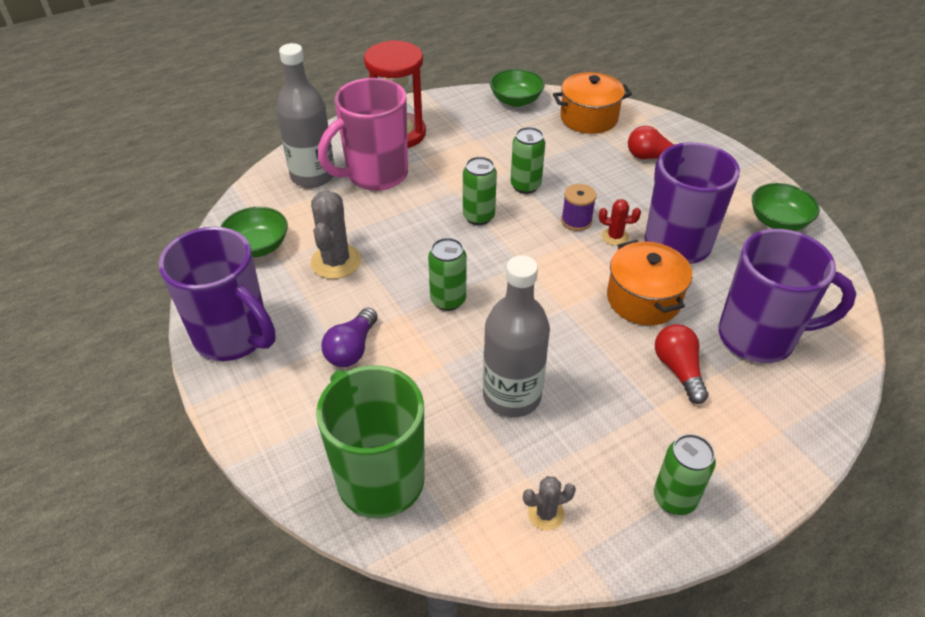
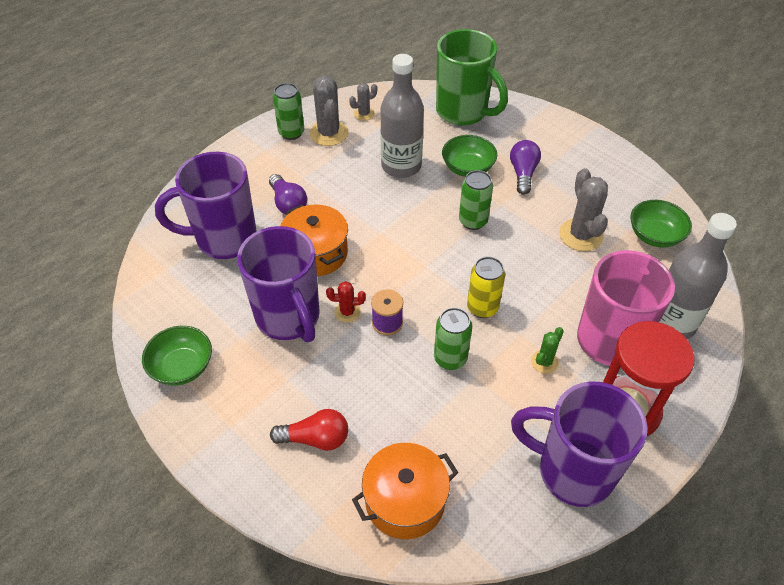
camera: 165 degrees right, 5 degrees up
(234, 337) = (609, 165): purple mug -> purple mug (572, 471)
(444, 170) = (544, 362): none -> green cactus
(478, 217) = (482, 308): green can -> yellow can
(516, 100) = (513, 517): green bowl -> green bowl (468, 168)
(611, 483) = (329, 133): none -> grey cactus
(678, 370) = (288, 203): red light bulb -> purple light bulb

